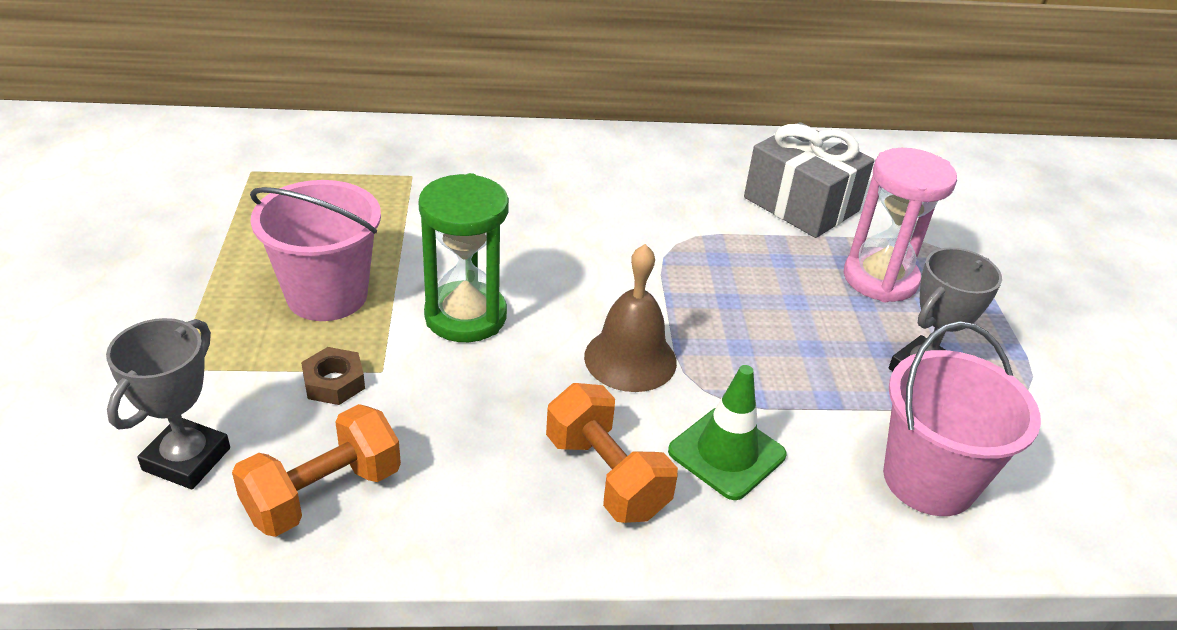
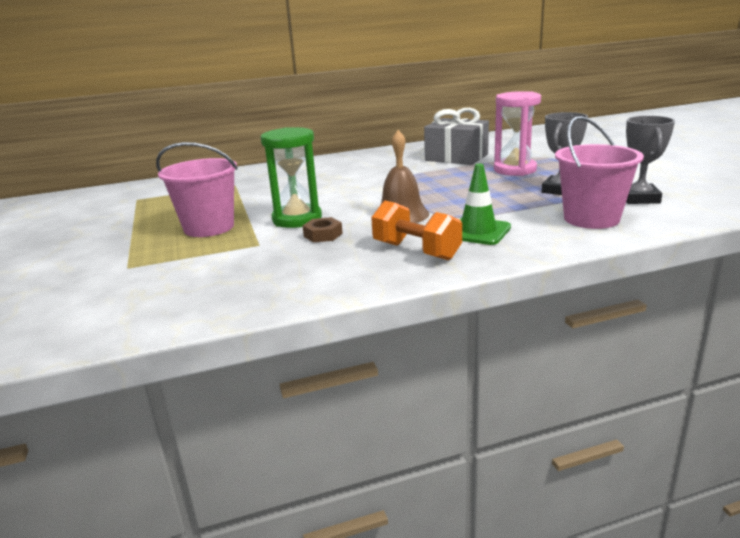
camera: 10 degrees left, 15 degrees down
(186, 459) = (153, 295): grey trophy -> grey trophy (639, 198)
(323, 494) = (250, 289): orange dumbbell -> none
(334, 382) = (232, 253): brown nut -> brown nut (323, 235)

